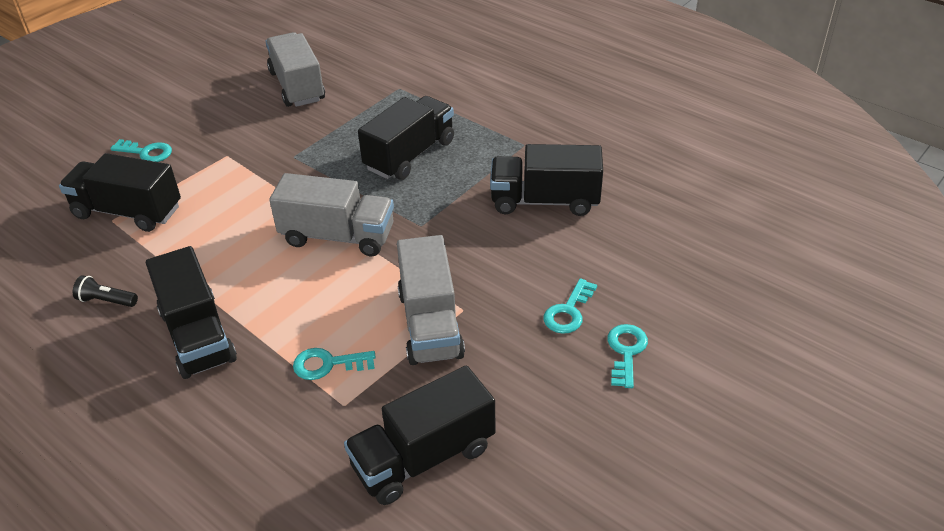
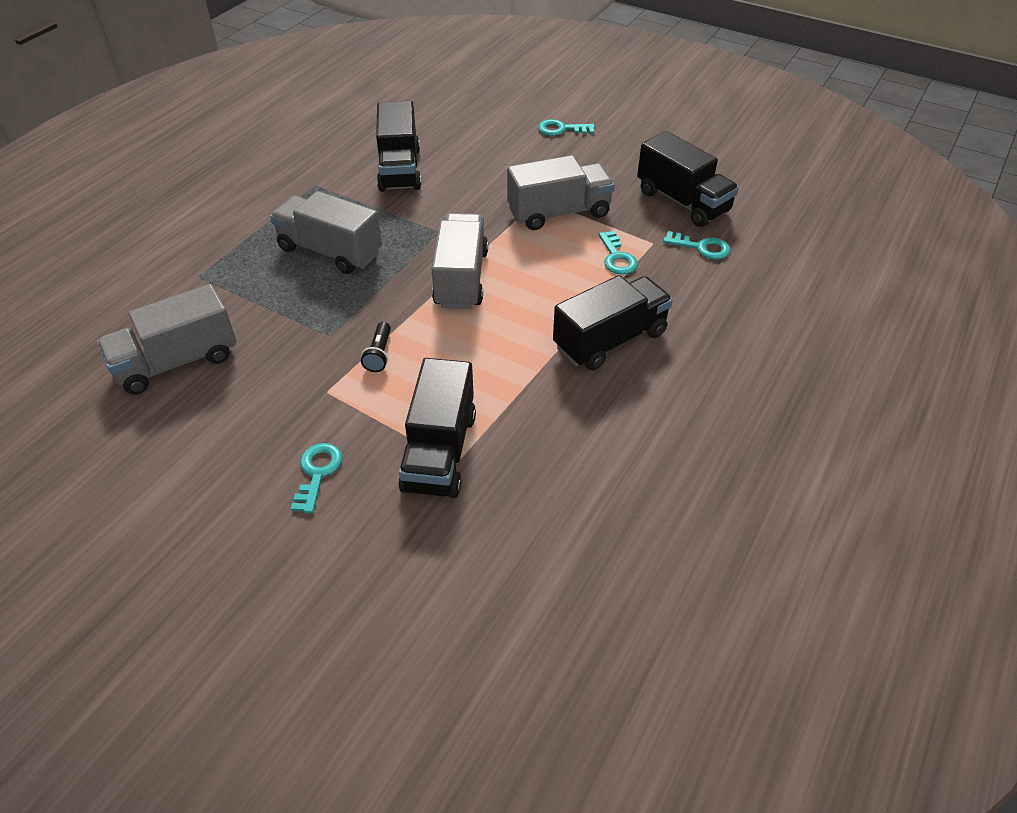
camera: 100 degrees left, 5 degrees up
(106, 301) = (584, 421): black flashlight -> black flashlight (379, 354)
(410, 155) = (330, 251): black truck -> grey truck
(568, 312) = (529, 152): turquoise key -> turquoise key (701, 247)

